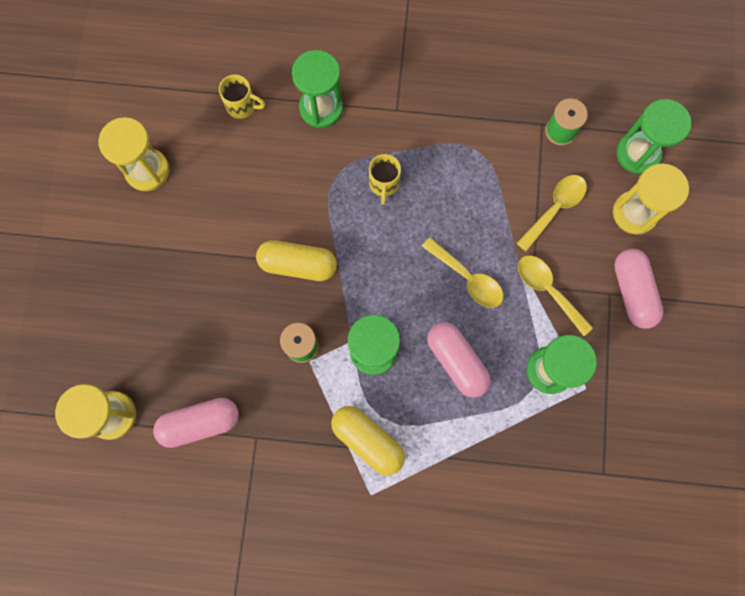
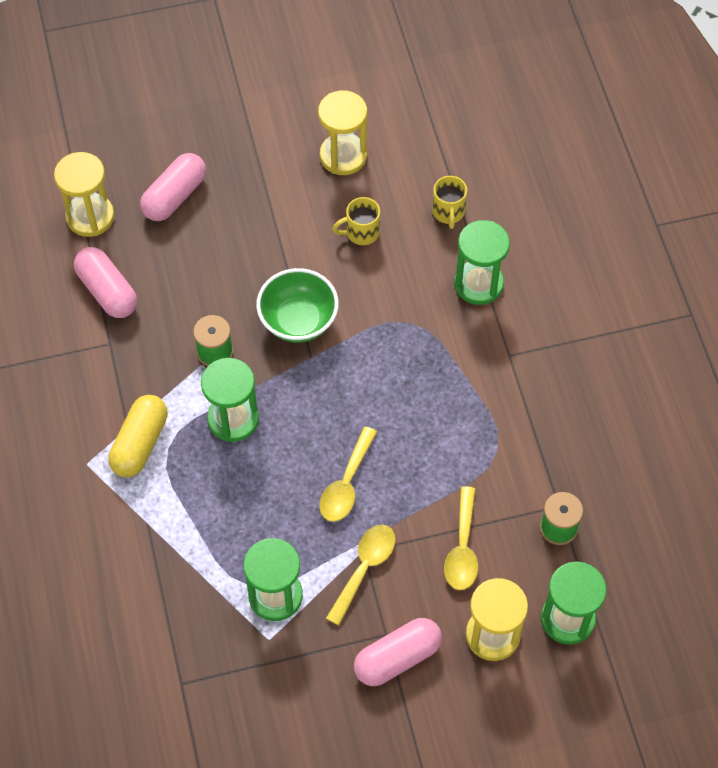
camera: 70 degrees right, 15 degrees down
(298, 265) = (298, 320): yellow capsule -> green bowl
(384, 184) = (419, 370): yellow mug -> yellow mug (361, 232)
(456, 361) = (251, 501): pink capsule -> pink capsule (175, 196)
(555, 208) = (462, 548): yellow spoon -> yellow spoon turned 75 degrees clockwise

